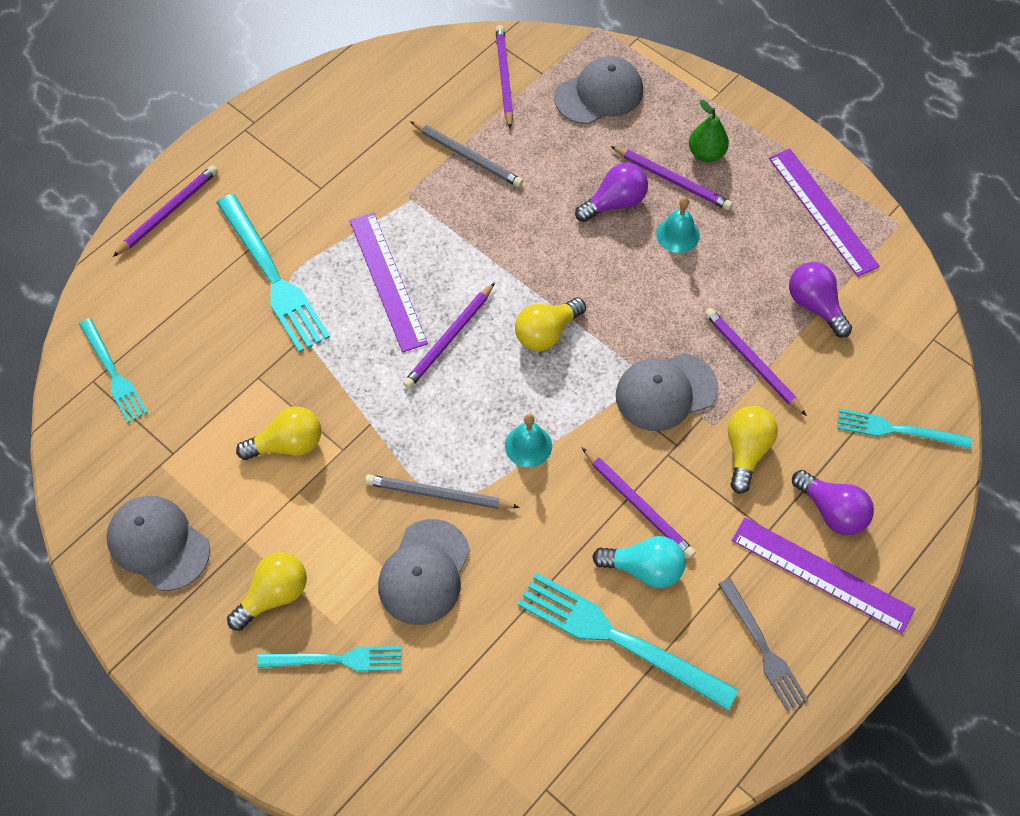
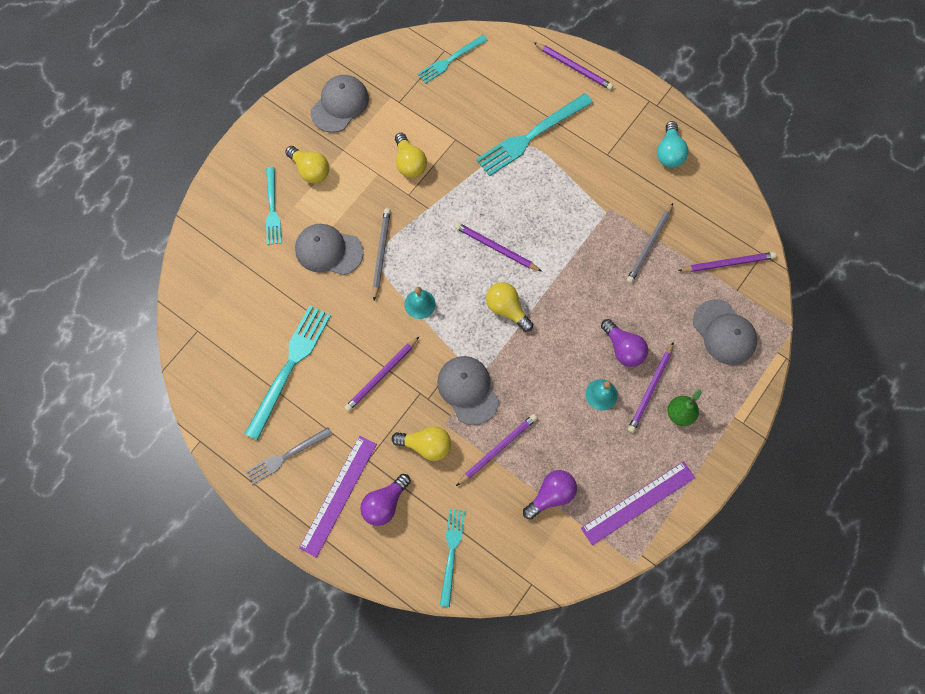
camera: 85 degrees right, 10 degrees up
(387, 281) = (536, 205): purple ruler -> none
(644, 568) = (337, 380): turquoise light bulb -> turquoise light bulb (669, 153)

